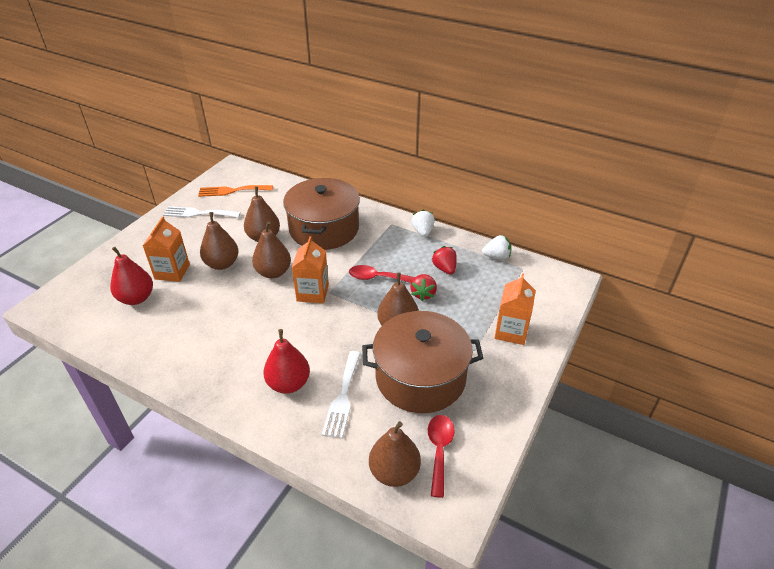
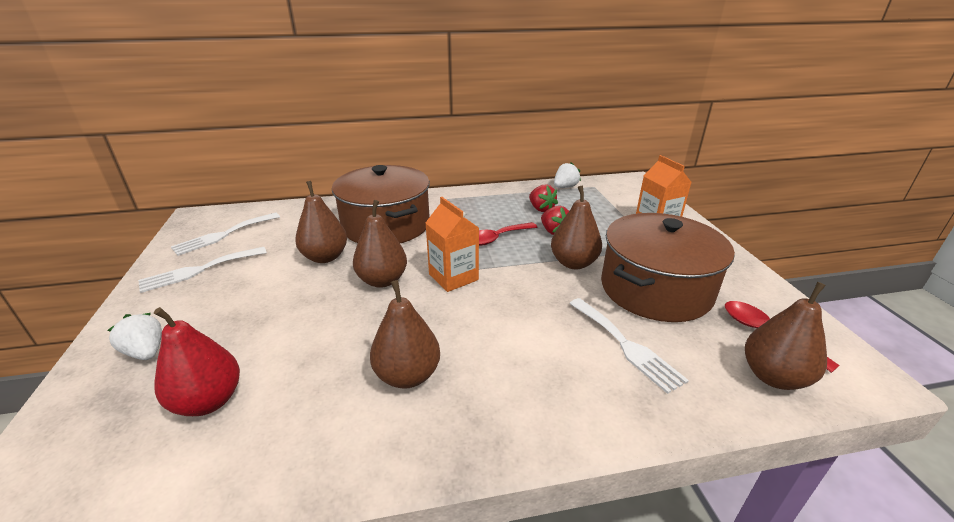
camera: 40 degrees left, 10 degrees down
(172, 272) = (234, 342): orange carton -> none
(222, 264) = (303, 301): brown pear -> brown pear (407, 375)
(232, 191) = (223, 235): orange fork -> white fork
(289, 383) = (557, 368): red pear -> none
(422, 231) = (482, 193): white strawberry -> white strawberry (146, 352)
(444, 268) = (541, 209): red strawberry -> red strawberry turned 150 degrees counterclockwise

